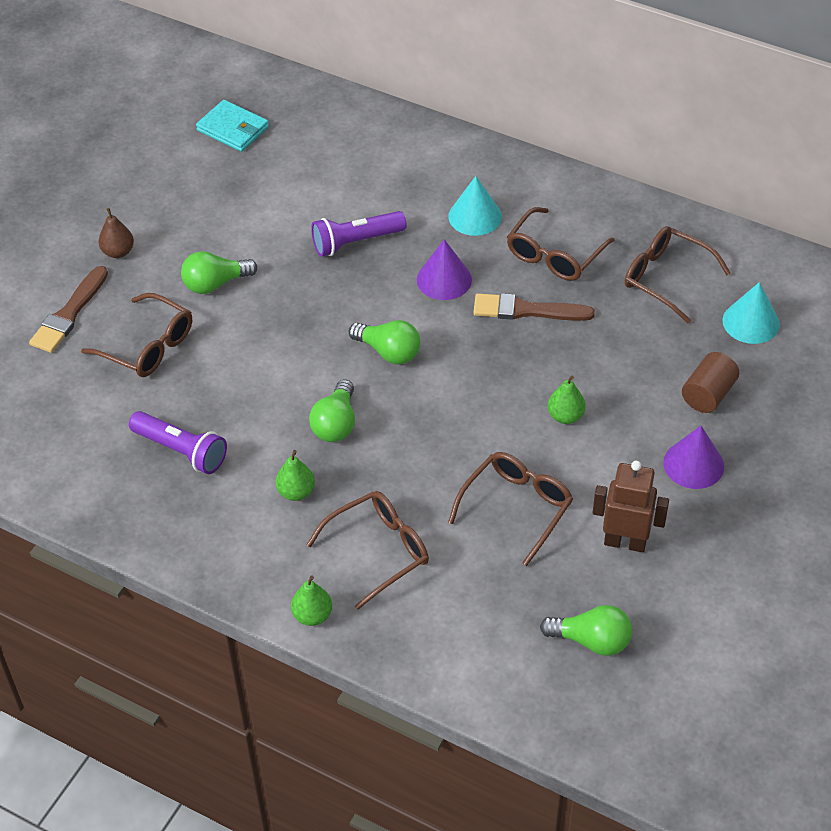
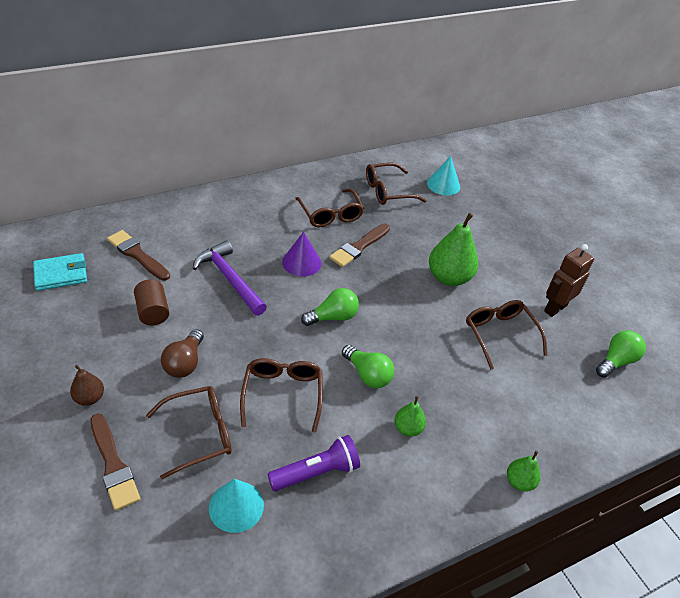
camera: 60 degrees left, 5 degrees down
(215, 284) = (185, 363): green light bulb -> brown light bulb
(314, 157) = (137, 255): none -> brown brush
(356, 242) = (230, 279): purple flashlight -> purple hammer
(378, 551) = (488, 415): brown glasses -> brown glasses (282, 394)
(475, 216) = (268, 224): turquoise cone -> turquoise cone (236, 506)
(565, 416) = (449, 278): green pear -> green pear, size x1.93
(693, 464) = (519, 254): purple cone -> none
(708, 394) = (477, 223): brown cylinder -> brown cylinder (153, 312)

